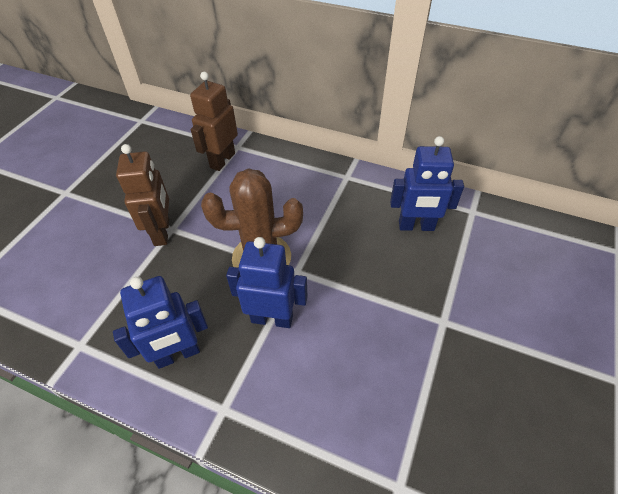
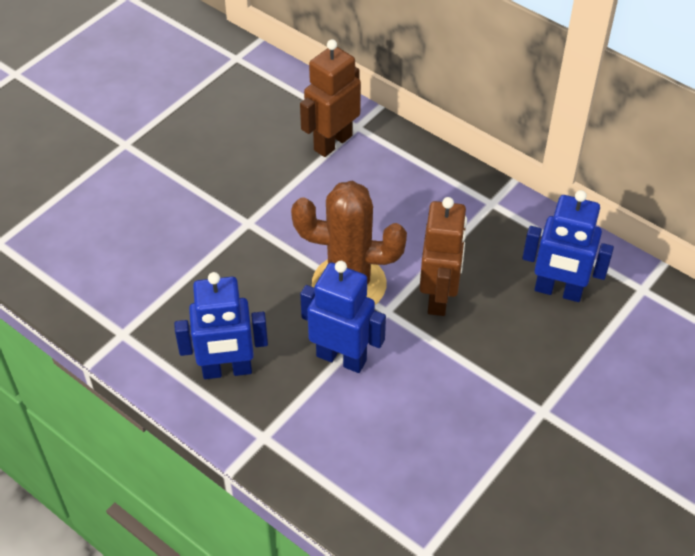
camera: 15 degrees right, 0 degrees up
(162, 232) = (236, 224): brown robot -> brown robot (439, 297)

